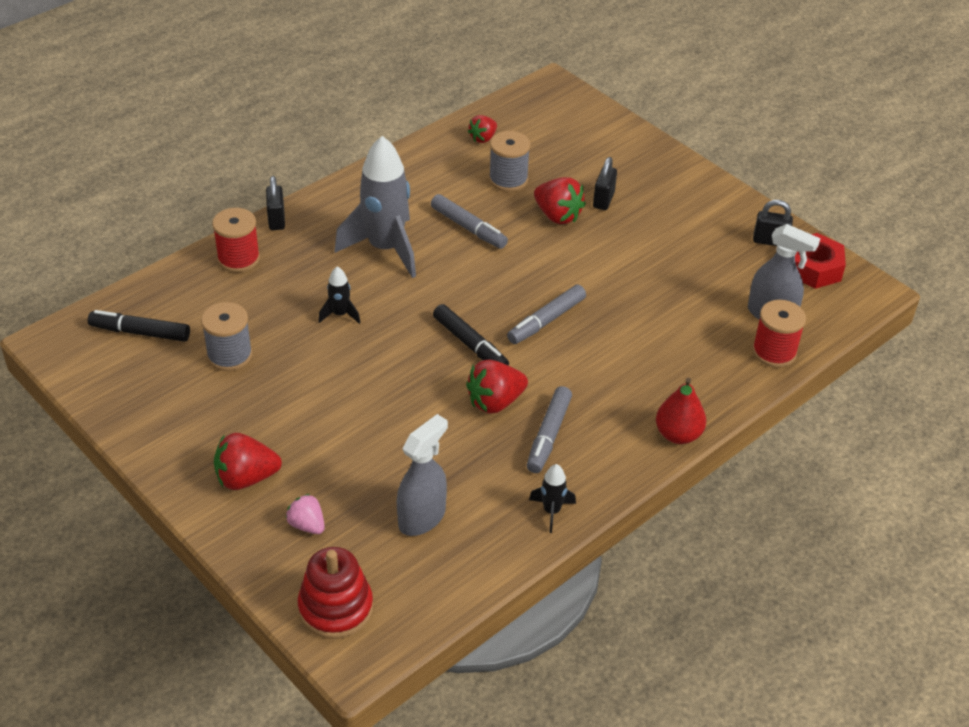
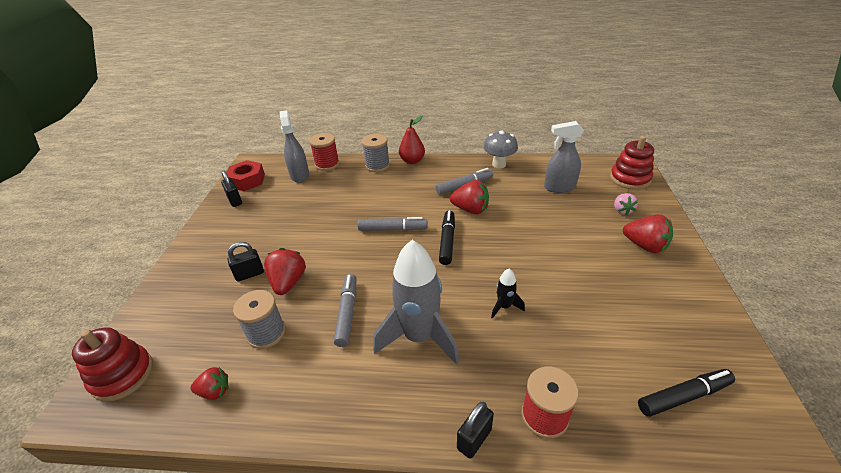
camera: 130 degrees left, 5 degrees down
(140, 332) = (683, 396): black marker -> black marker turned 75 degrees counterclockwise
(229, 355) = (611, 326): grey spool -> grey spool (377, 165)
(551, 511) = (499, 164): black rocket -> grey mushroom
(560, 107) = (123, 375): none -> red stacking toy

